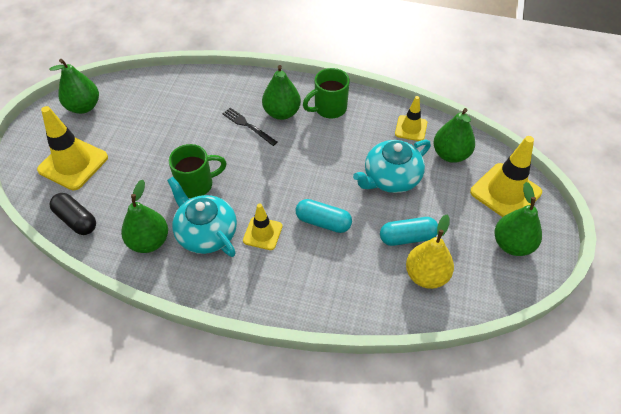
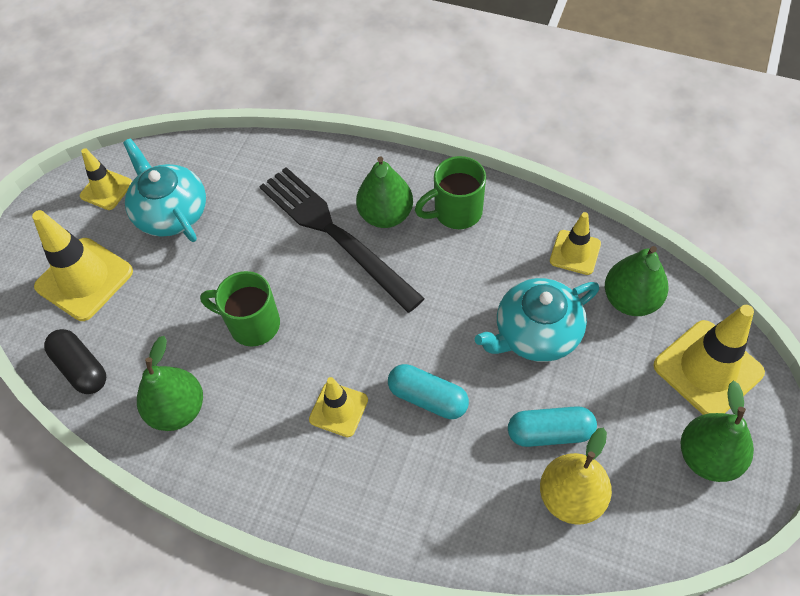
camera: 10 degrees right, 5 degrees up
(84, 107) = (106, 189): green pear -> yellow traffic cone
(196, 184) = (252, 324): green mug -> green mug turned 150 degrees counterclockwise
(206, 233) = (258, 402): turquoise teapot -> turquoise teapot (171, 212)
(248, 126) = (334, 234): black fork -> black fork, size x2.18

